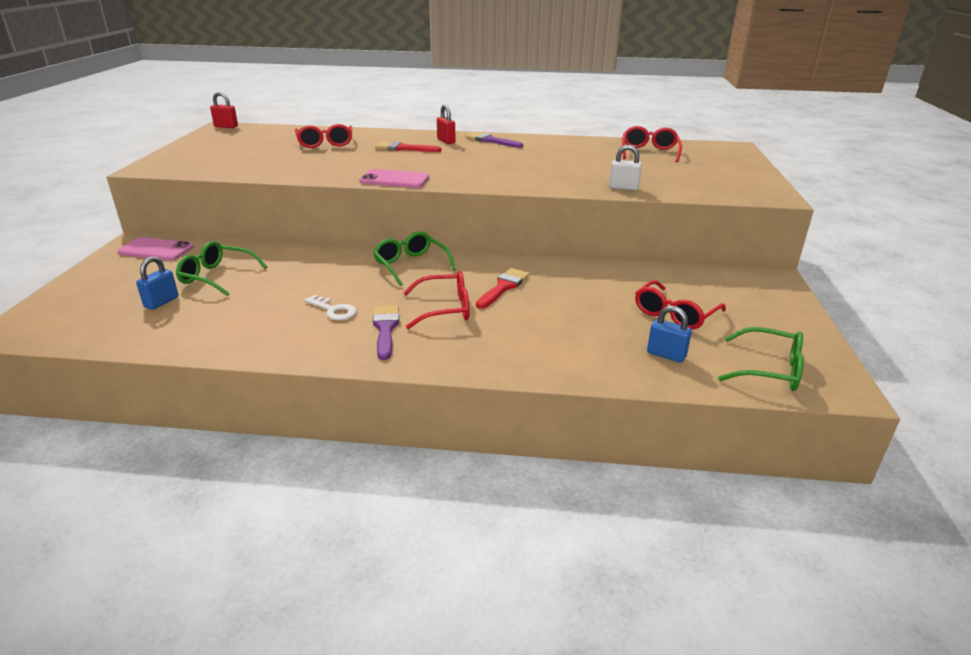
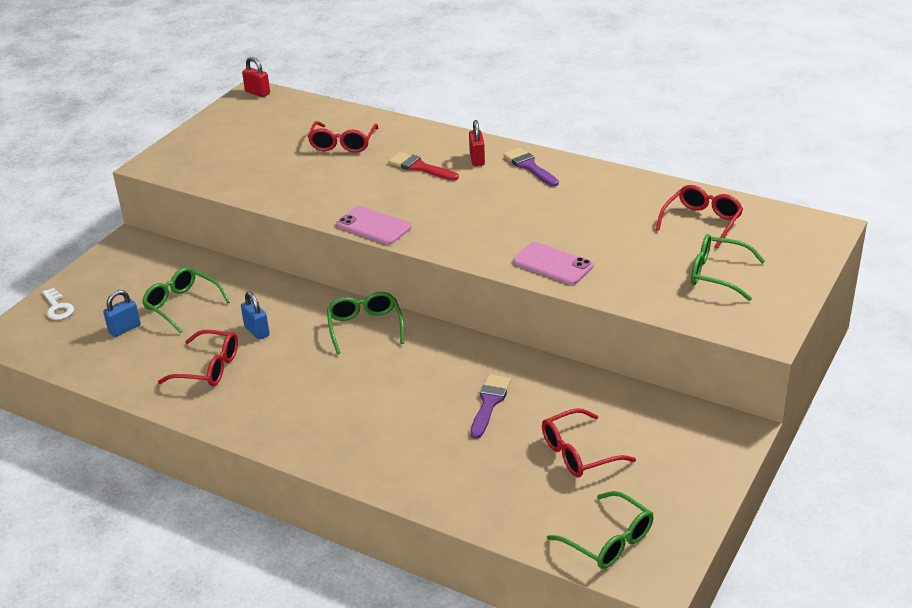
camera: 25 degrees right, 5 degrees up
(156, 250) = (144, 256): pink phone -> pink phone (553, 264)
(334, 310) = (262, 372): white key -> white key (58, 307)
(385, 329) = (294, 405): purple brush -> purple brush (489, 403)
(445, 309) = (360, 393): red glasses -> red glasses (208, 368)
(503, 287) = (435, 378): red brush -> none
(623, 188) = (605, 285): white padlock -> none
(666, 355) = (525, 499): blue padlock -> blue padlock (257, 331)
(696, 174) = (718, 274): none -> green glasses

